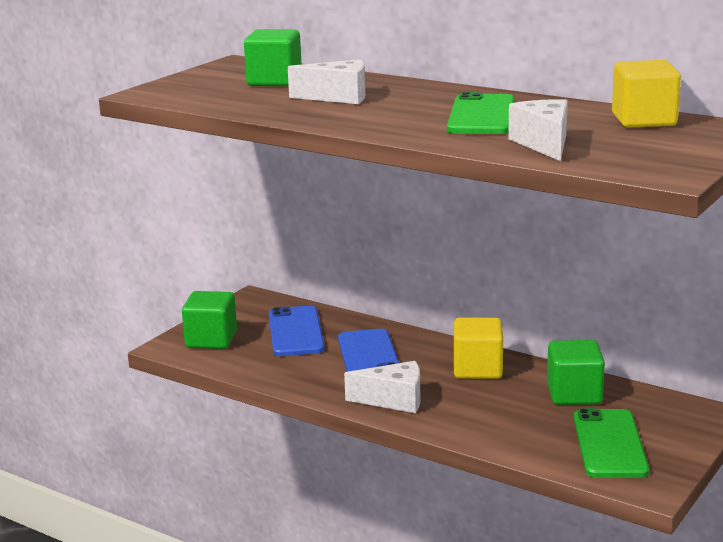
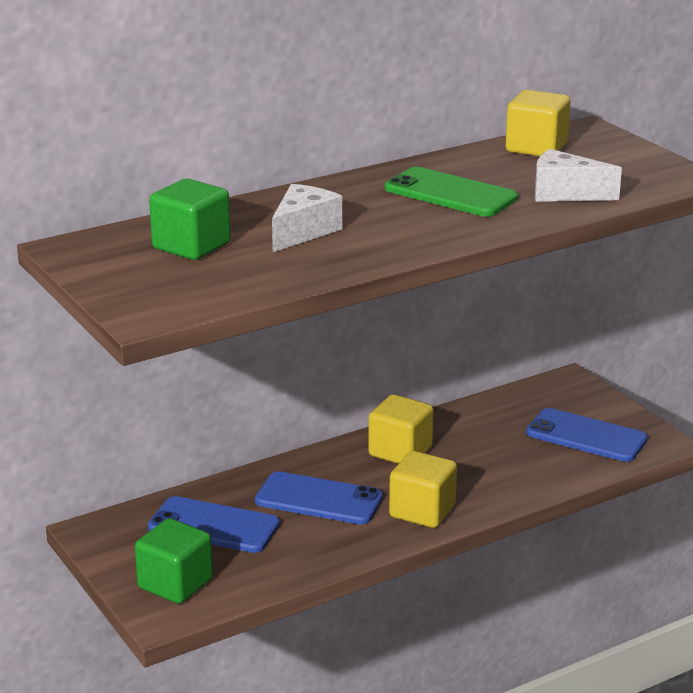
camera: 65 degrees left, 5 degrees up
(394, 400) = (422, 511): white cheese -> yellow cube
(574, 394) = (489, 423): green cube -> none
(609, 444) = (586, 436): green phone -> blue phone

